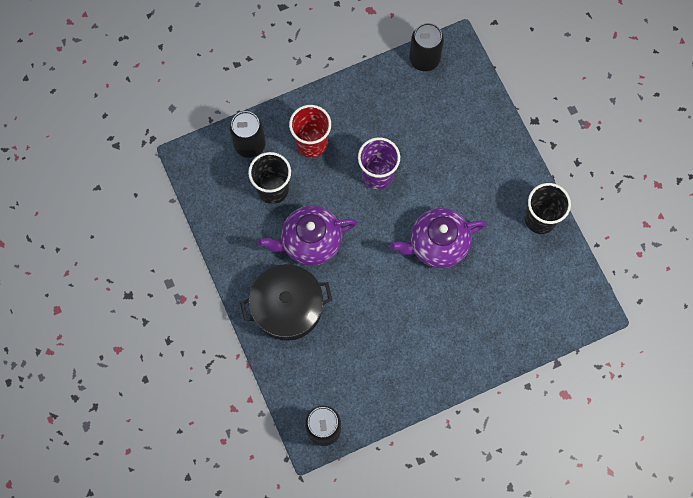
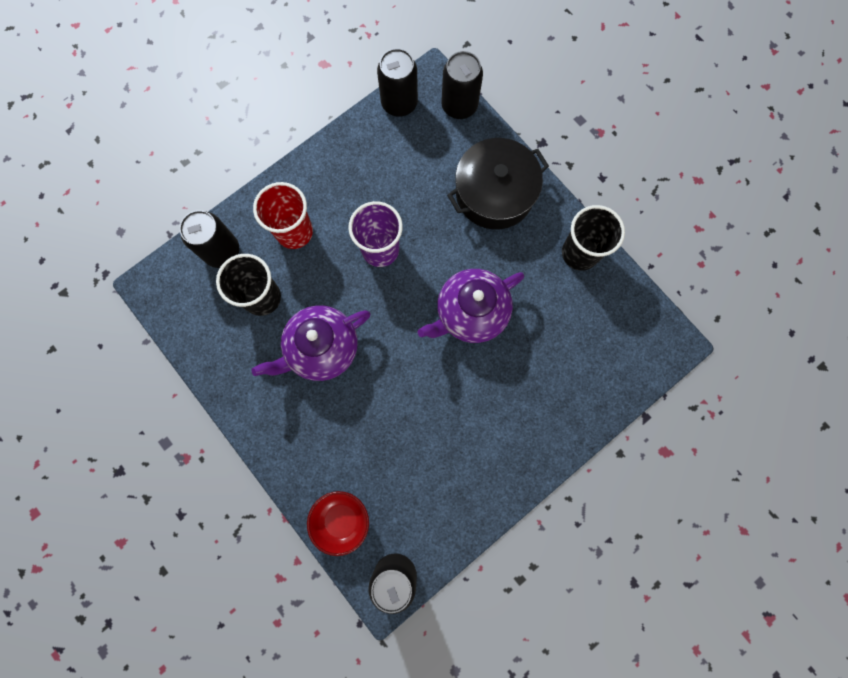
camera: 15 degrees left, 5 degrees up
(287, 307) = (314, 434): black pot -> black pot (494, 193)
(292, 377) = (341, 520): none -> red bowl
(473, 73) = (459, 106): none -> black can

